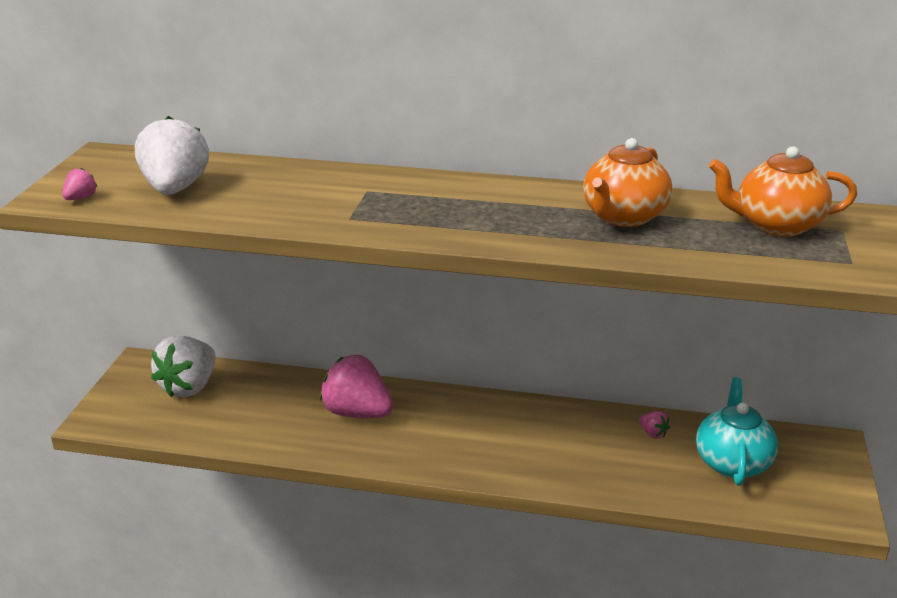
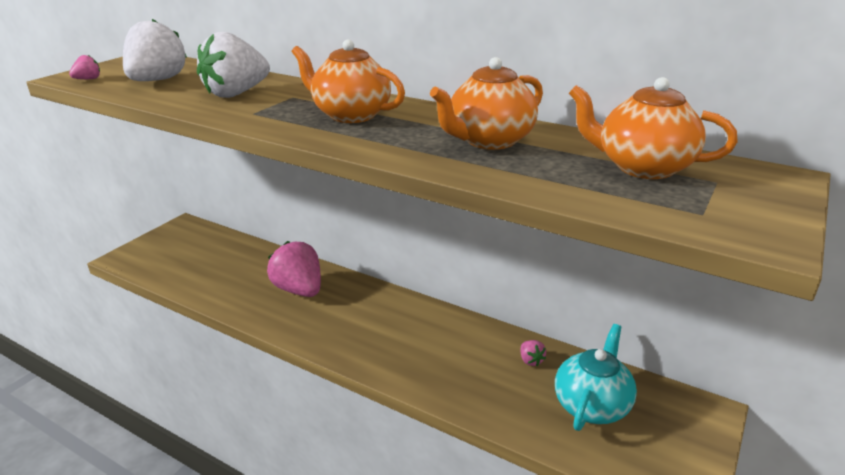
camera: 20 degrees right, 0 degrees up
(189, 387) = (200, 247): white strawberry -> white strawberry (236, 93)
(458, 205) = (350, 115): none -> orange teapot

